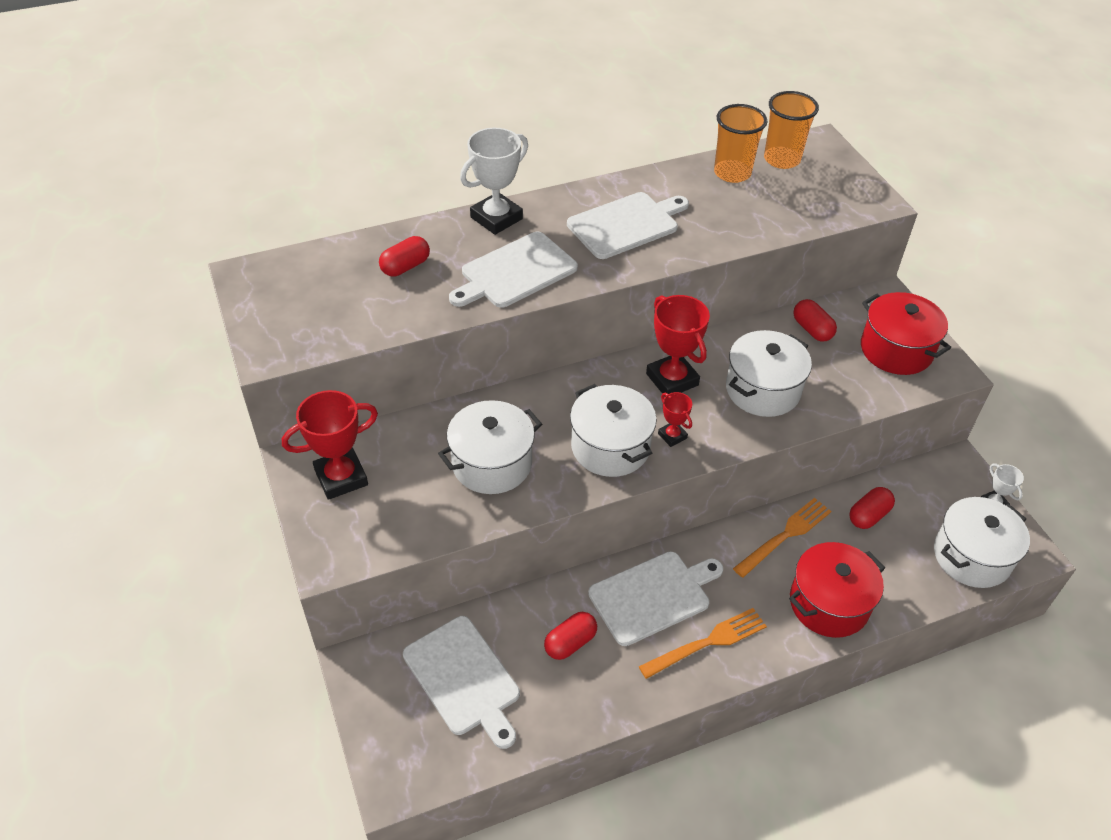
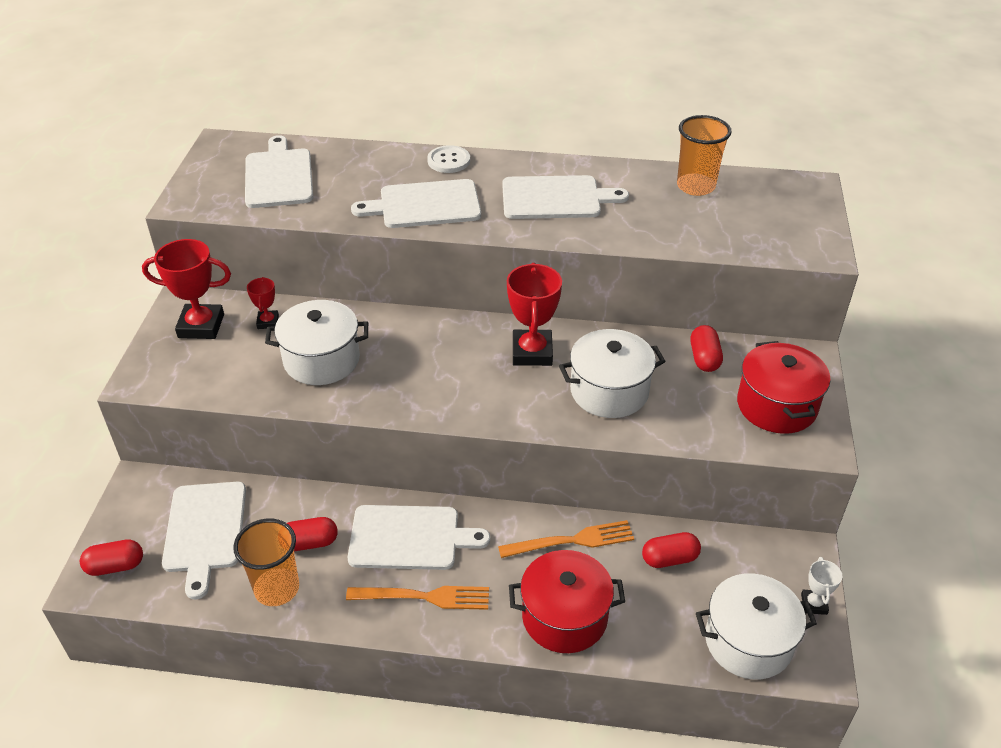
camera: 30 degrees right, 5 degrees down
(342, 290) = (279, 176): none -> white cutting board
(405, 267) = (342, 174): red capsule -> red capsule (115, 566)
(496, 218) = (449, 161): white trophy -> white button
(610, 447) = (429, 385): white pot -> none
(672, 436) = (491, 397): red trophy -> red trophy (268, 322)
(782, 159) = (756, 189): orange cup -> orange cup (277, 588)

